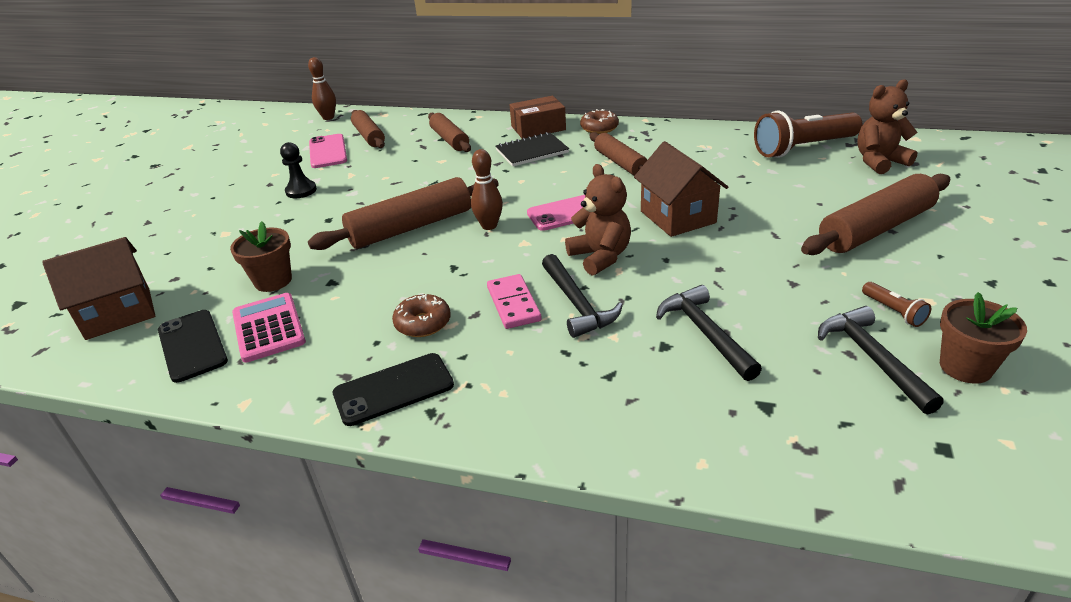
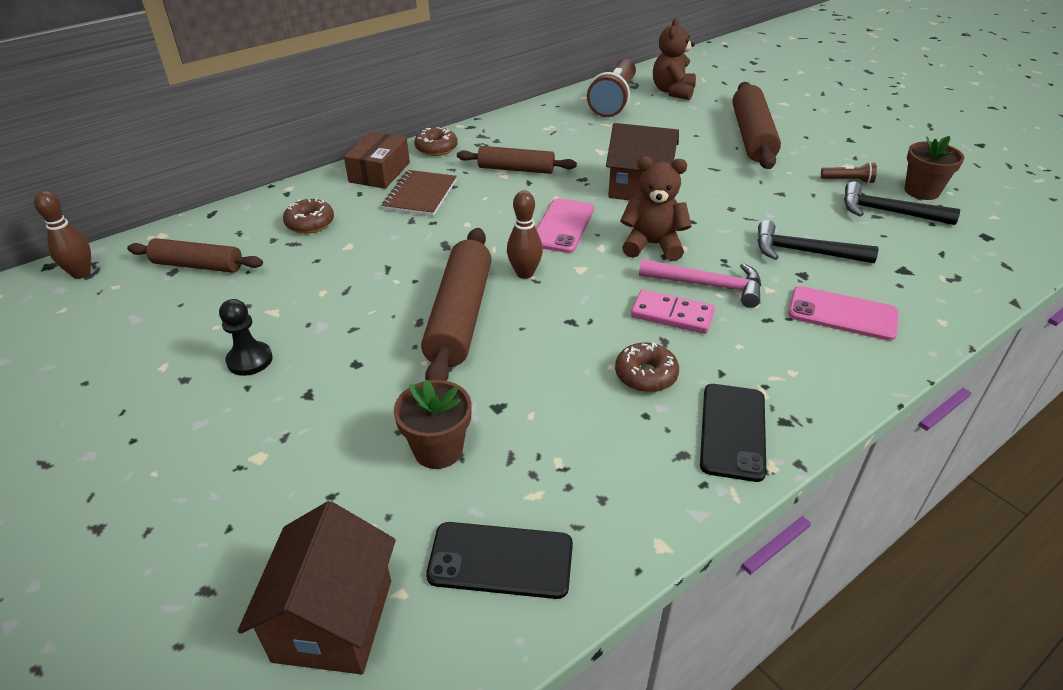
camera: 55 degrees left, 5 degrees up
(268, 328) = (535, 483): pink calculator -> none
(327, 151) = (180, 306): pink phone -> pink phone (842, 314)
(449, 140) = (310, 223): brown rolling pin -> brown donut
(532, 151) = (420, 195): black notebook -> brown notebook
(577, 304) = (707, 285): black hammer -> pink hammer

